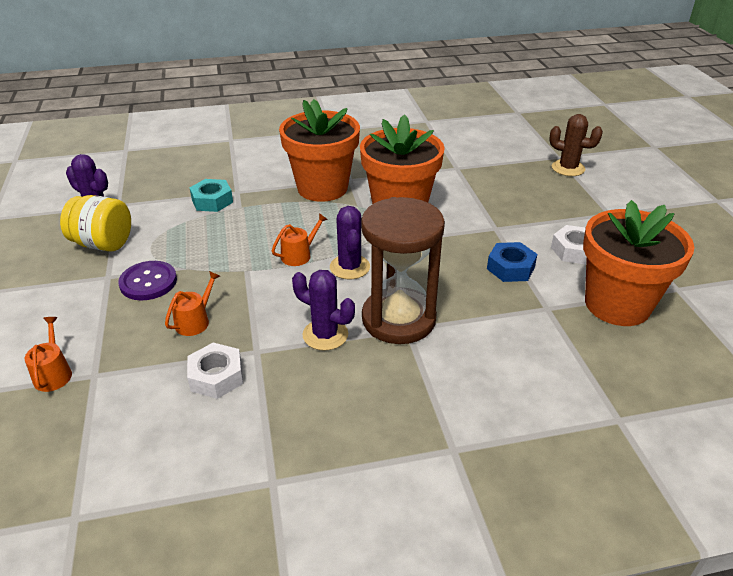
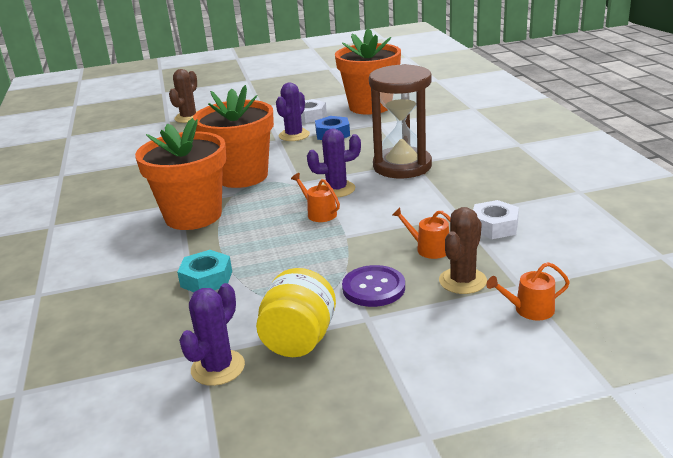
camera: 90 degrees left, 10 degrees down
(126, 336) = (462, 281): none -> brown cactus
(325, 335) = (429, 190): purple cactus -> purple cactus (294, 135)

